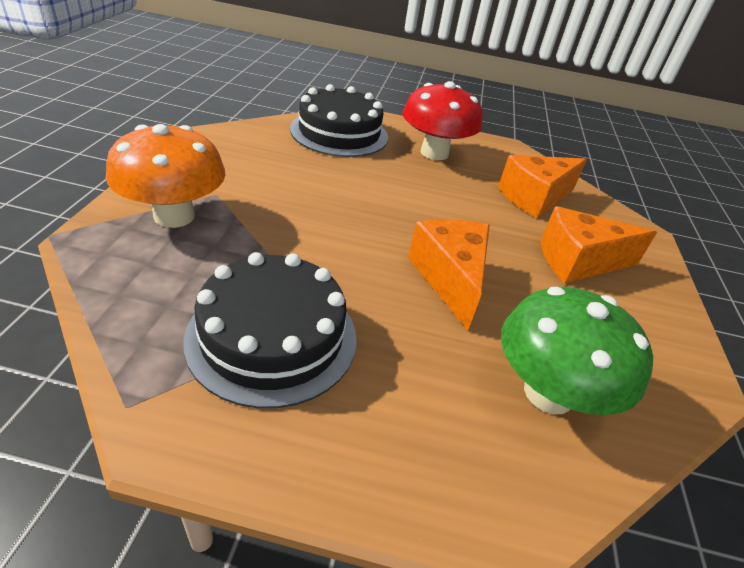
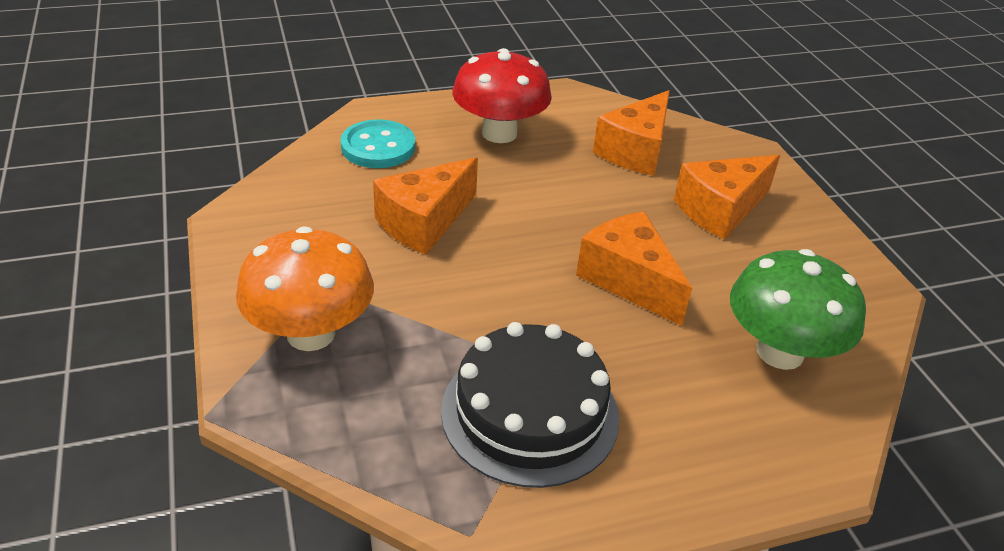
camera: 25 degrees left, 0 degrees up
(325, 183) = (424, 222): none -> orange cheese
(339, 133) = (378, 147): black cake -> turquoise button

